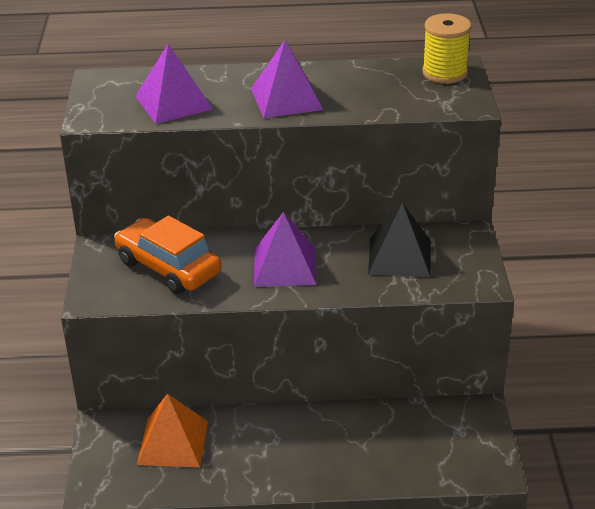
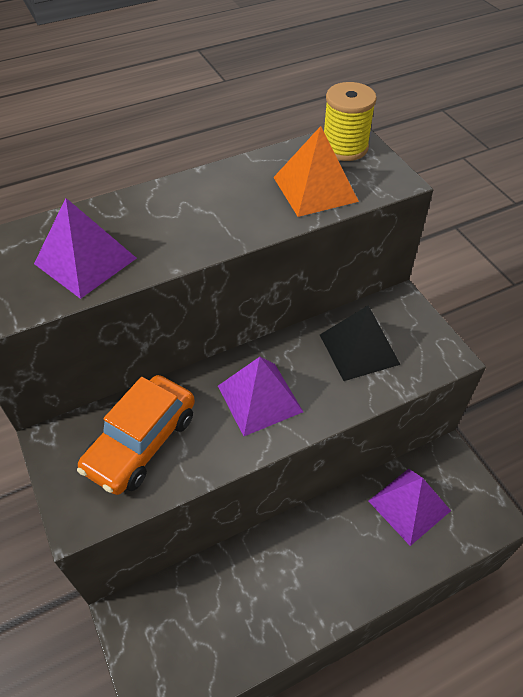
camera: 25 degrees left, 15 degrees up
(168, 267) = (141, 442): orange car -> orange car turned 75 degrees counterclockwise
(173, 442) = (205, 607): orange pyramid -> orange pyramid (315, 189)
(286, 99) = (209, 221): purple pyramid -> purple pyramid (409, 505)

